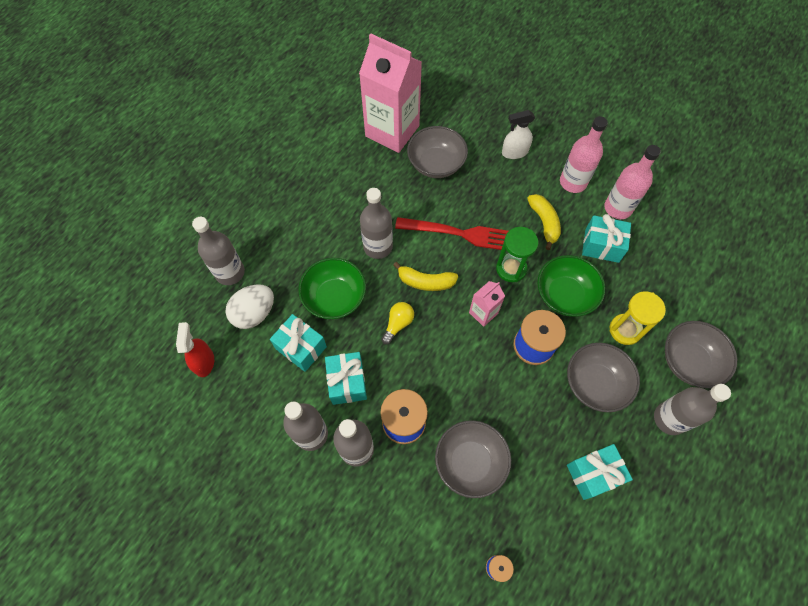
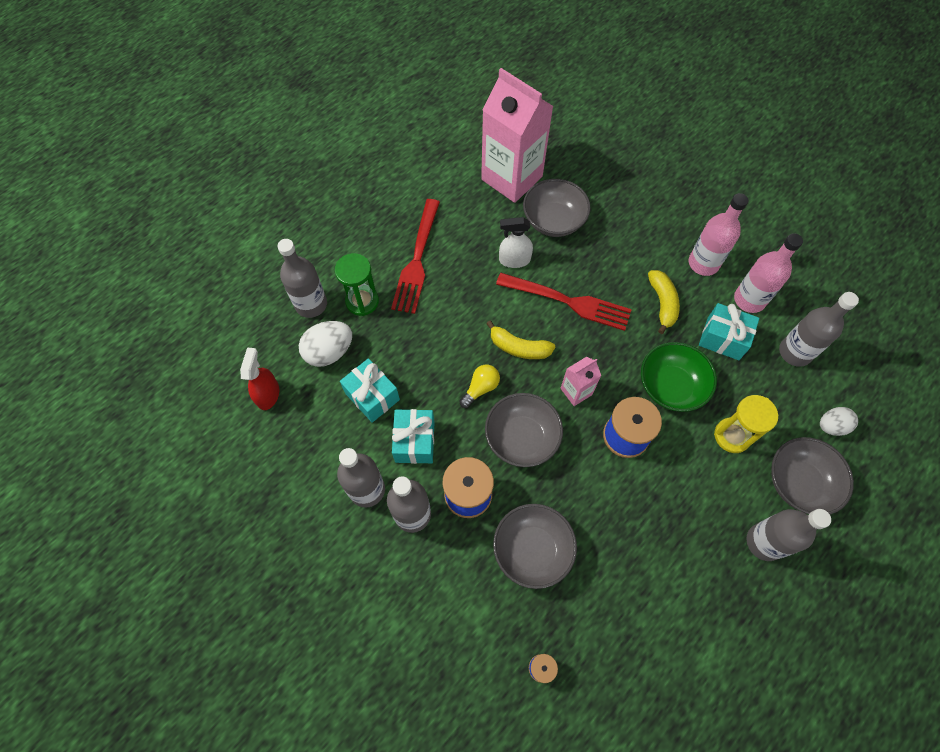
camera: 10 degrees right, 0 degrees up
(320, 217) = (417, 260): none -> red fork
(334, 297) = (417, 349): green bowl -> none
(378, 247) = (473, 301): grey bottle -> grey bottle (795, 352)
(511, 269) = (616, 348): green hourglass -> green hourglass (362, 301)
(514, 152) = (643, 221): white spray bottle -> white spray bottle (514, 260)
(593, 474) = (666, 587): turquoise gift -> none
(595, 383) = (687, 489): grey bowl -> grey bowl (521, 438)
(707, 307) = (831, 426): none -> white egg

